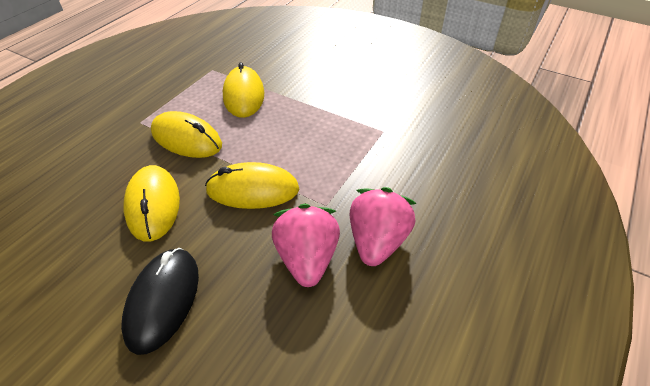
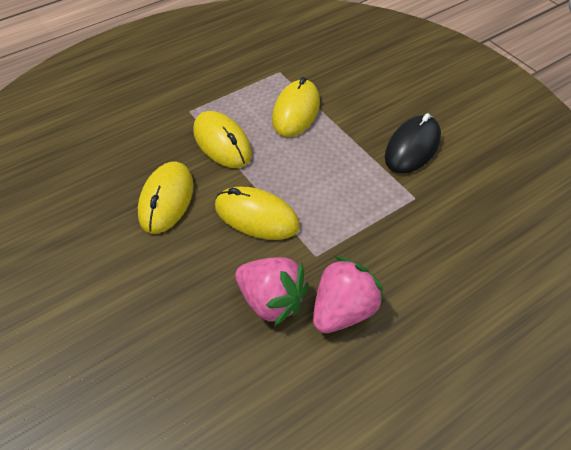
camera: 25 degrees right, 5 degrees up
(163, 300) = (139, 289): black mouse -> black mouse (412, 147)
(307, 259) = (271, 301): pink strawberry -> pink strawberry turned 105 degrees clockwise

